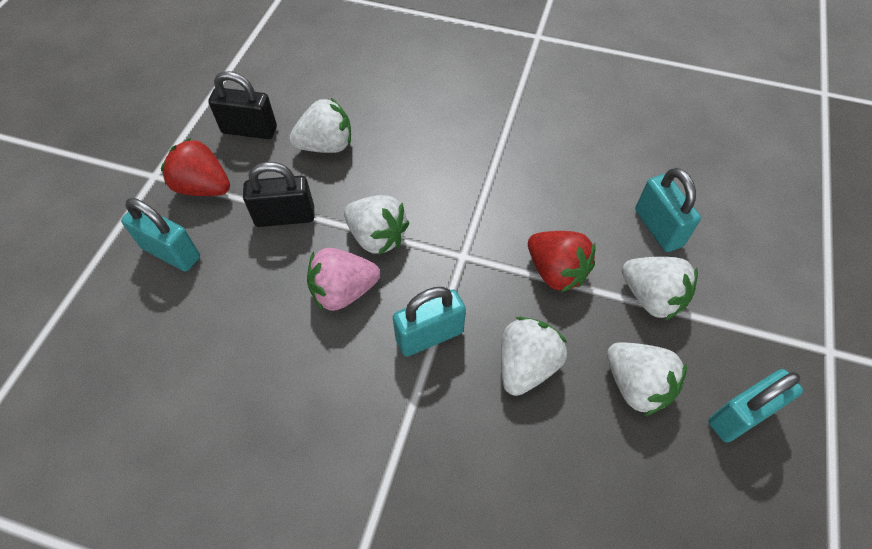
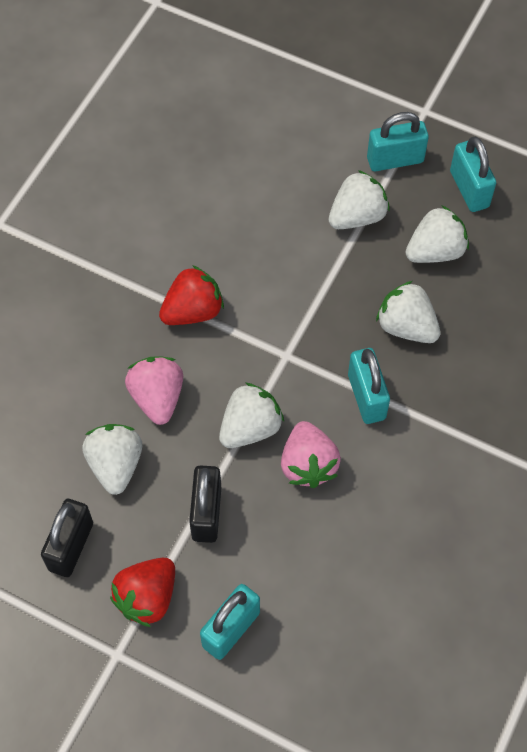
camera: 80 degrees left, 5 degrees up
(396, 163) = (157, 397): none -> pink strawberry
(556, 272) = (318, 282): red strawberry -> red strawberry (193, 311)
(658, 228) = (286, 189): turquoise padlock -> turquoise padlock (395, 160)

